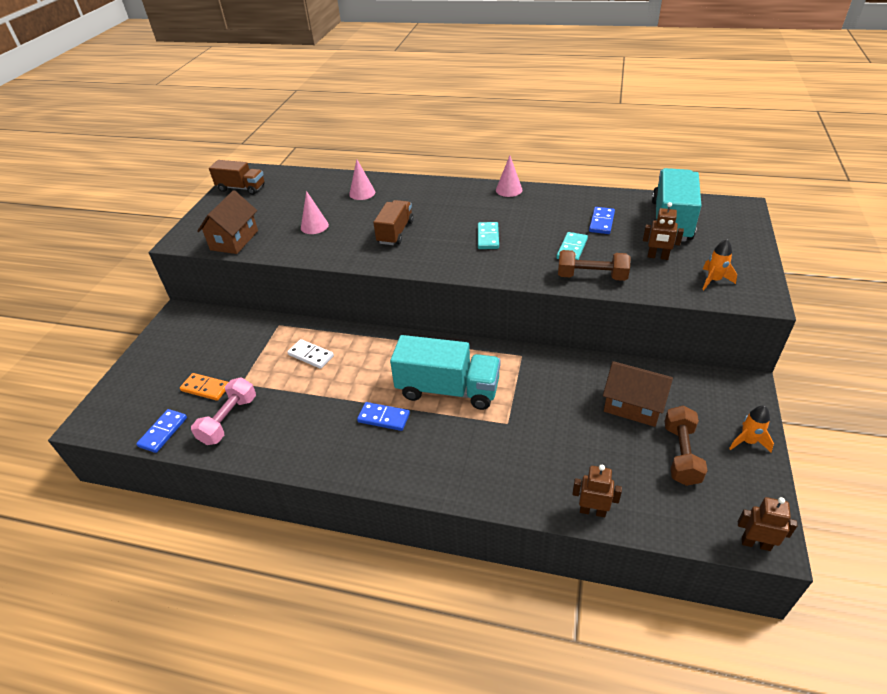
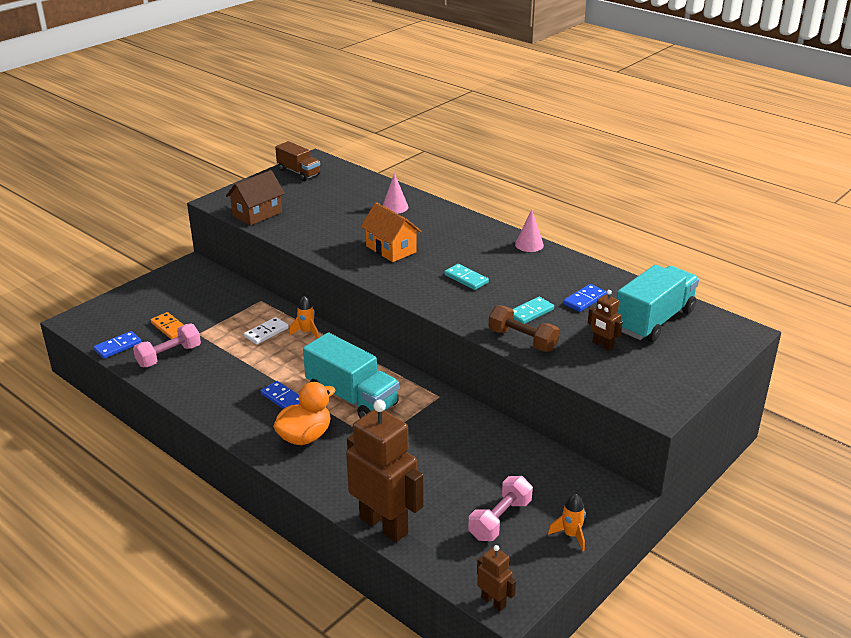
camera: 25 degrees right, 10 degrees down
(311, 355) = (266, 332): white domino -> white domino turned 75 degrees clockwise
(314, 226) = (329, 223): pink cone -> none
(395, 232) = (391, 249): brown truck -> orange house
(438, 449) = (305, 436): none -> orange duck
(488, 237) = (466, 279): turquoise domino -> turquoise domino turned 75 degrees counterclockwise
(592, 511) = (384, 525): brown robot -> brown robot, size x2.17
(633, 406) = (497, 470): brown house -> none
(681, 454) = (500, 519): brown dumbbell -> pink dumbbell
(713, 280) = (631, 381): orange rocket -> orange rocket (307, 332)

